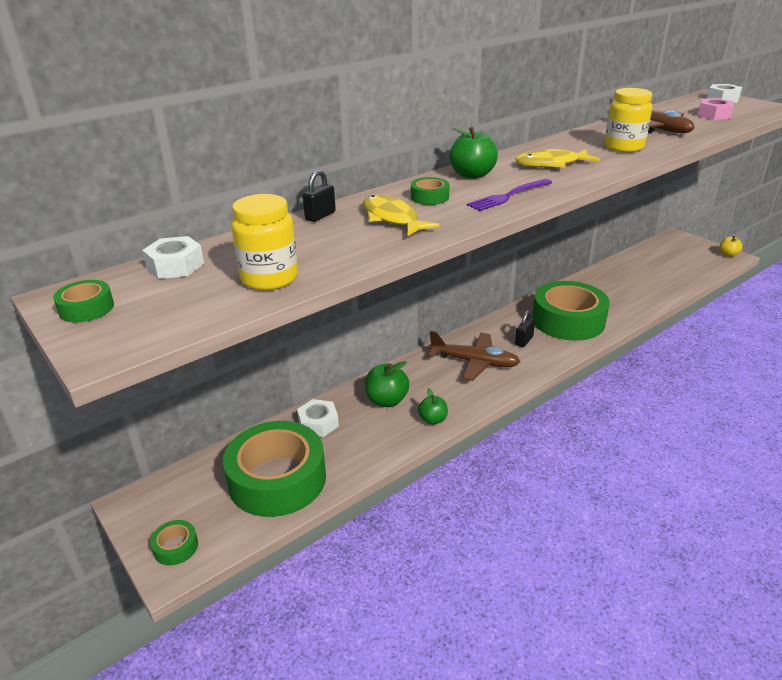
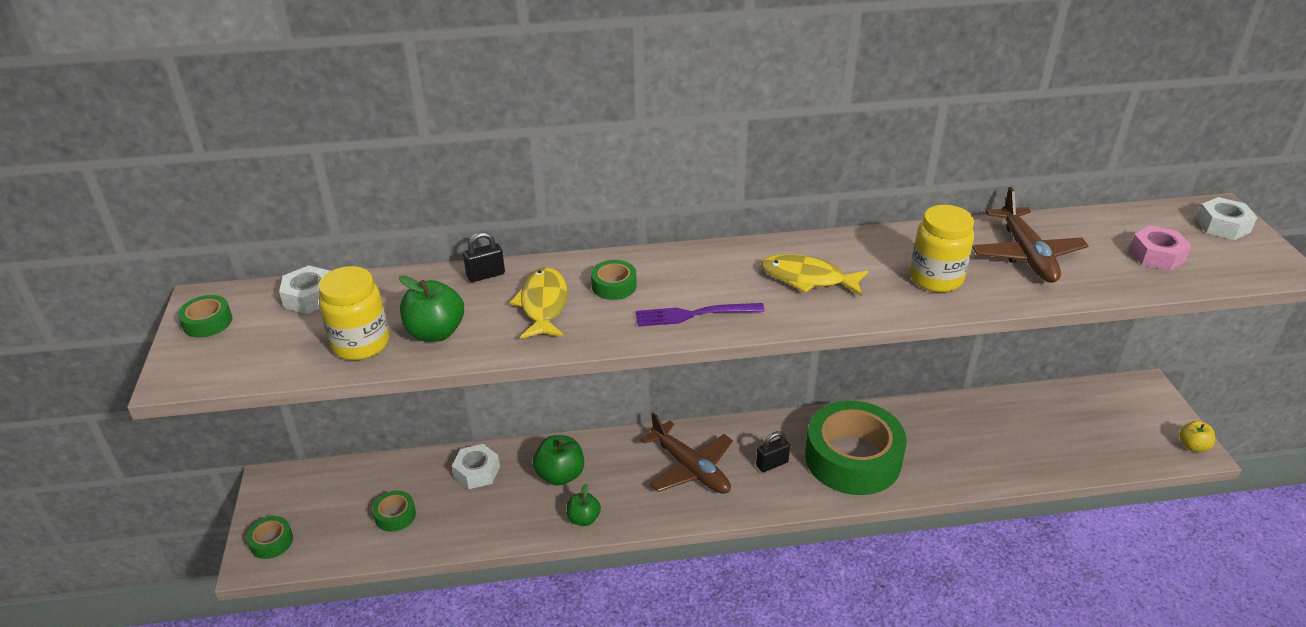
camera: 30 degrees right, 5 degrees up
(277, 479) = (395, 515): green tape -> green tape, size x0.40
(472, 175) = (698, 266): green apple -> green apple (435, 332)

